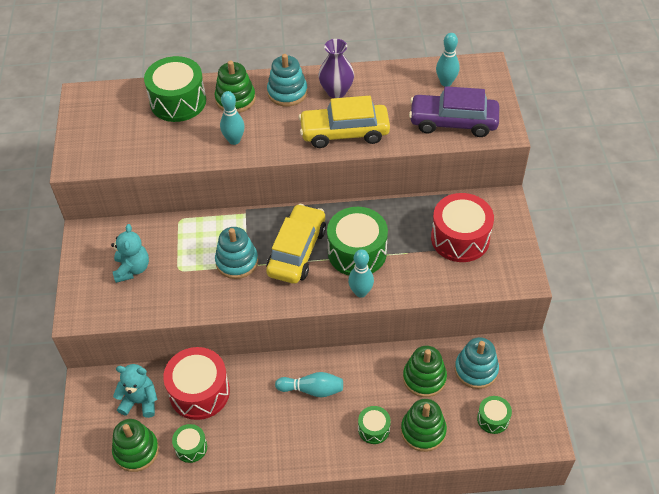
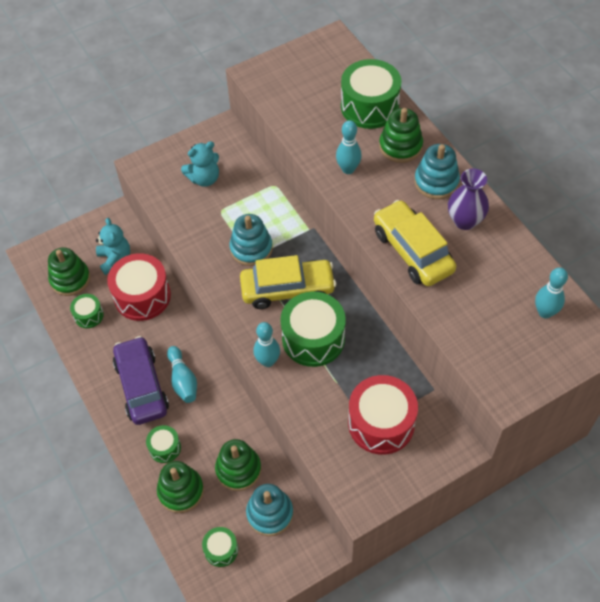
camera: 65 degrees right, 5 degrees up
(453, 122) = (489, 341): purple car -> purple car (141, 386)

